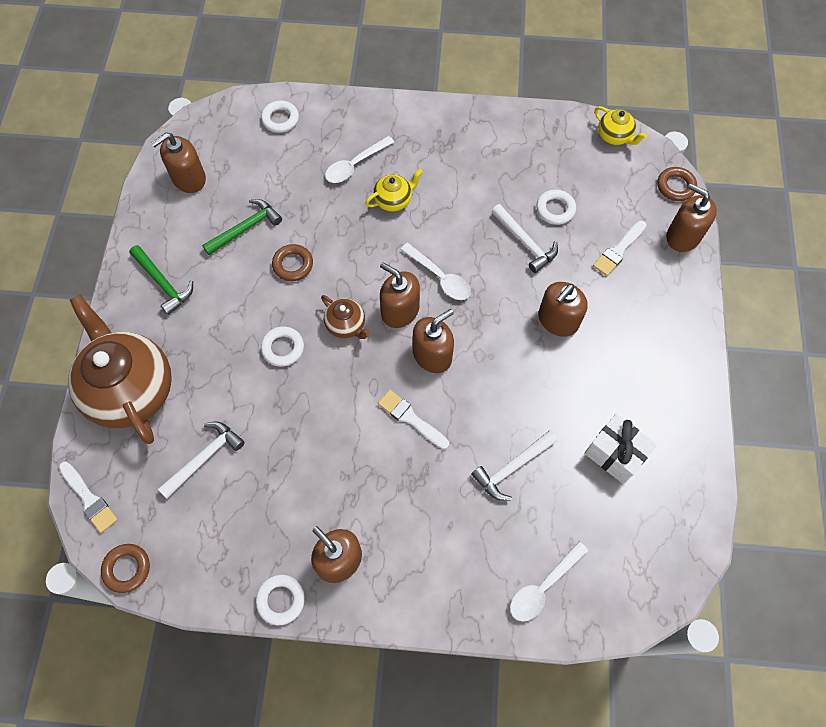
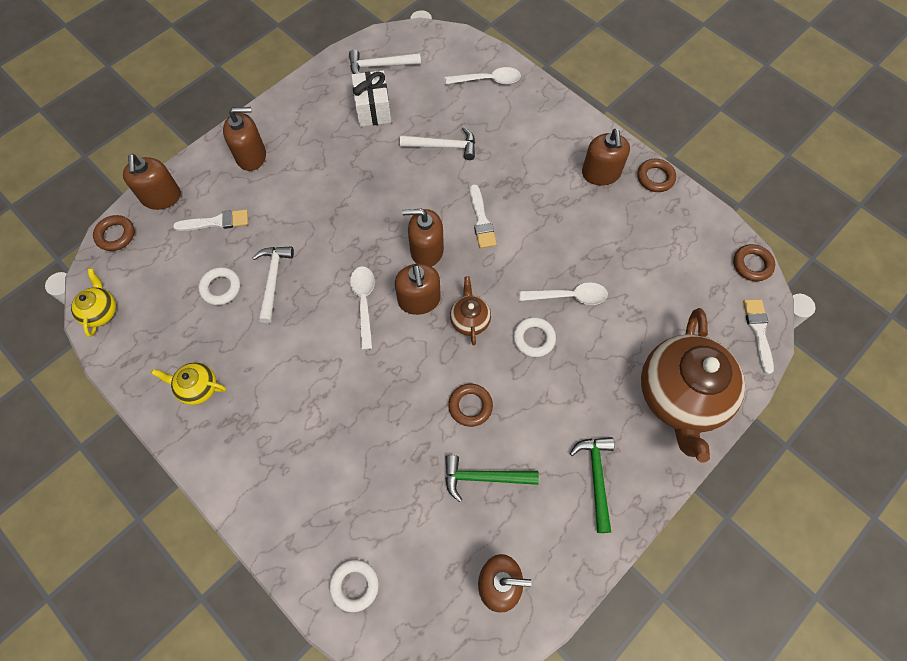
camera: 140 degrees left, 0 degrees up
(204, 457) = (651, 299): white hammer -> white hammer (380, 66)
(281, 600) = (655, 178): white ring -> brown ring
(355, 165) = (333, 466): white spoon -> white spoon (568, 296)
(393, 200) = (334, 400): yellow teapot -> yellow teapot (198, 388)
(558, 320) = (315, 208): brown soap dispenser -> brown soap dispenser (251, 156)

